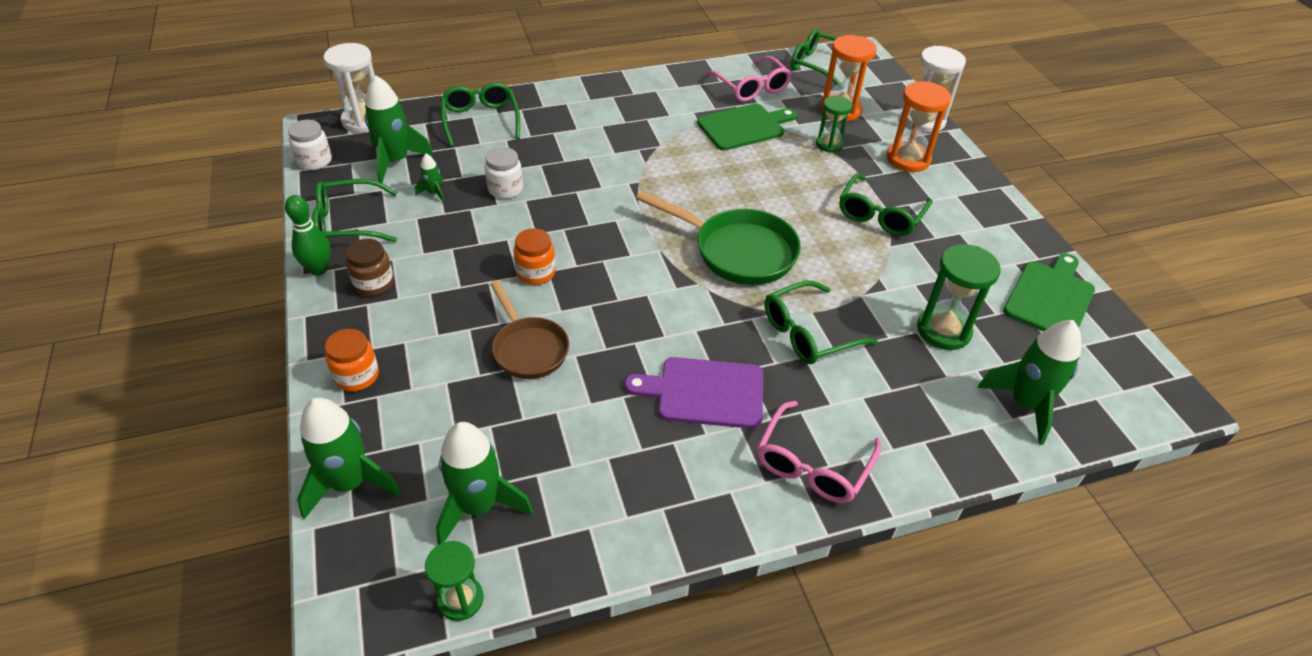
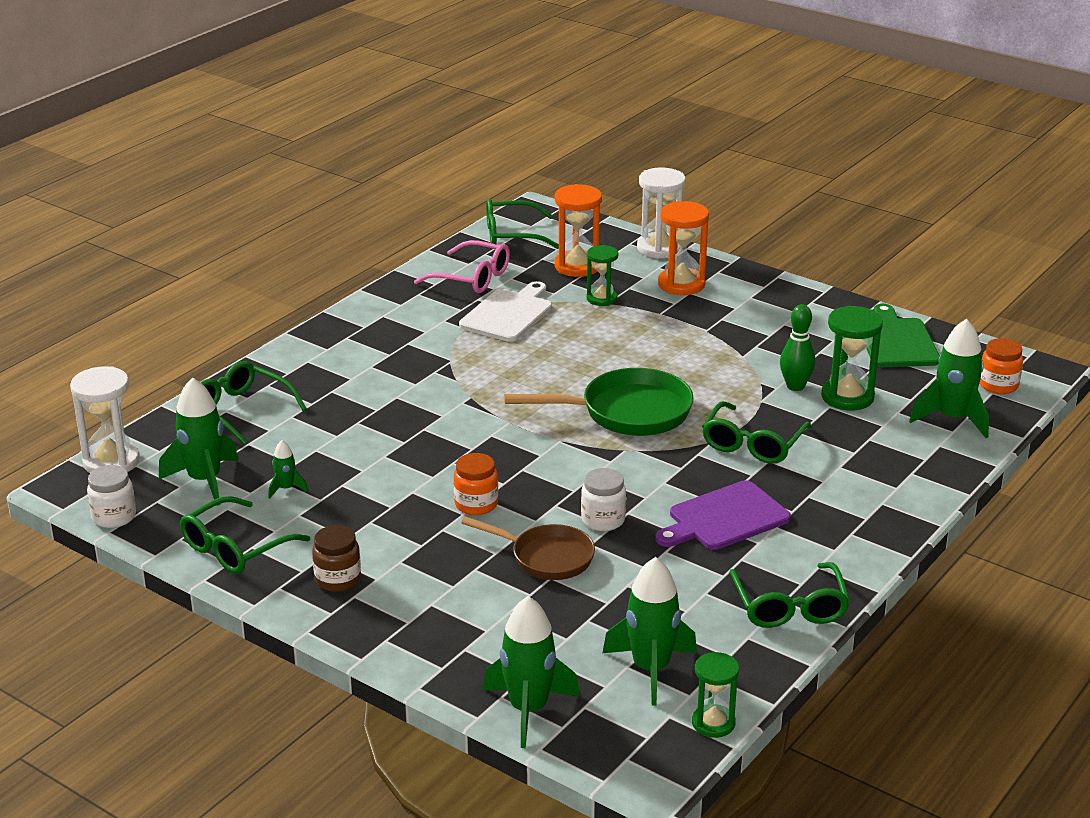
camera: 35 degrees left, 15 degrees down
(318, 269) = (265, 594): green bowling pin -> green bowling pin (795, 386)
(357, 376) = (426, 646): orange jar -> orange jar (998, 385)
(505, 189) = (353, 455): white jar -> white jar (603, 520)
(744, 127) = (508, 314): green cutting board -> white cutting board
(812, 464) = (854, 523): pink glasses -> none
(880, 215) = (708, 336): green glasses -> green glasses (789, 607)

